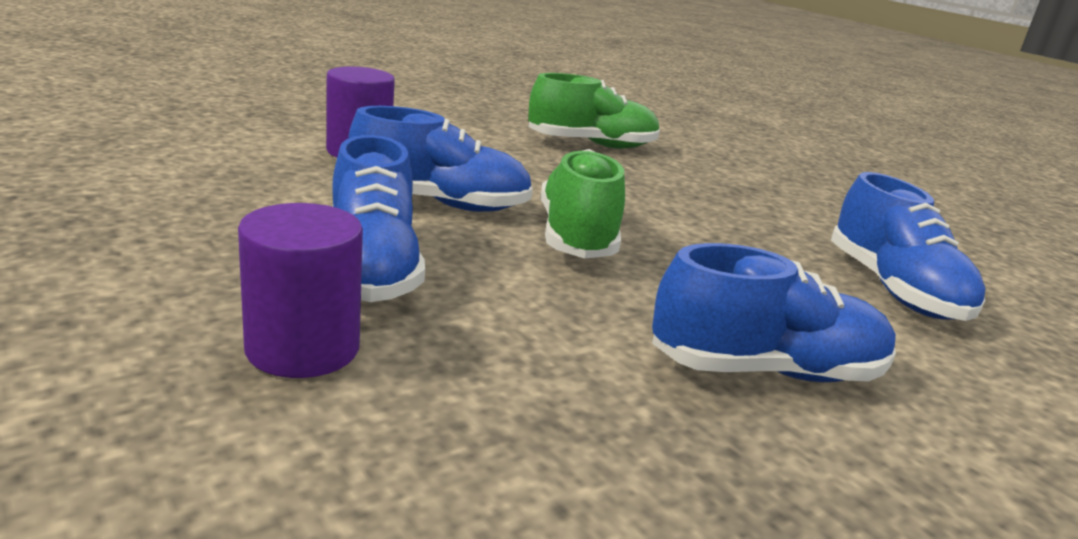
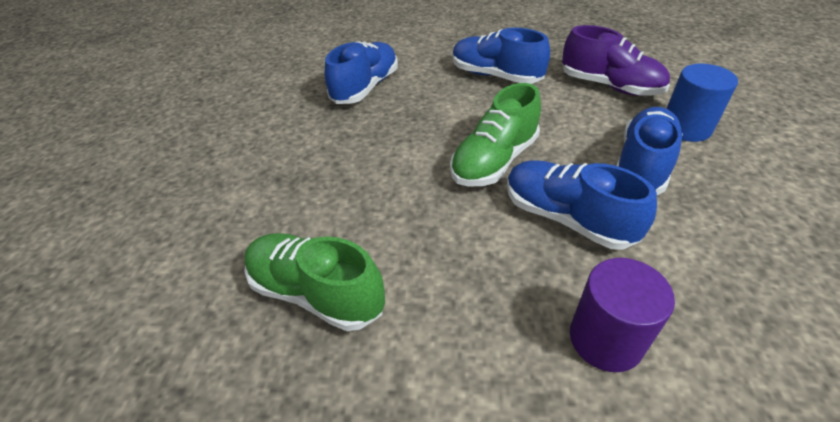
camera: 135 degrees left, 20 degrees up
(303, 348) = (685, 128): purple cylinder -> blue cylinder
(515, 415) = (609, 86): none -> purple shoe

